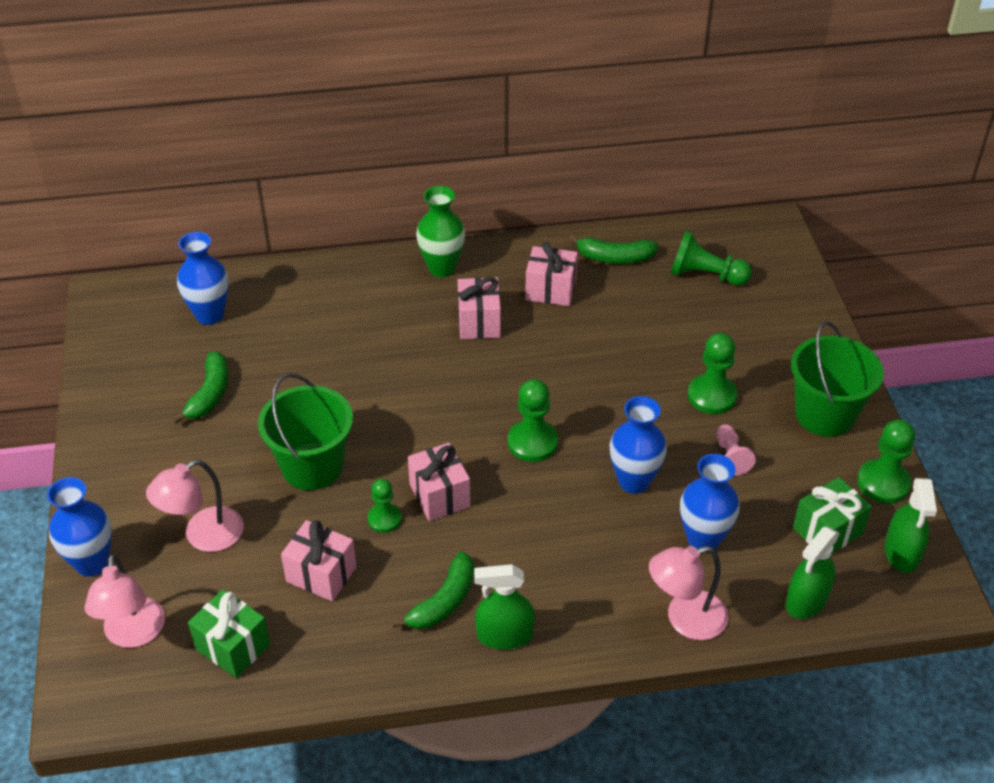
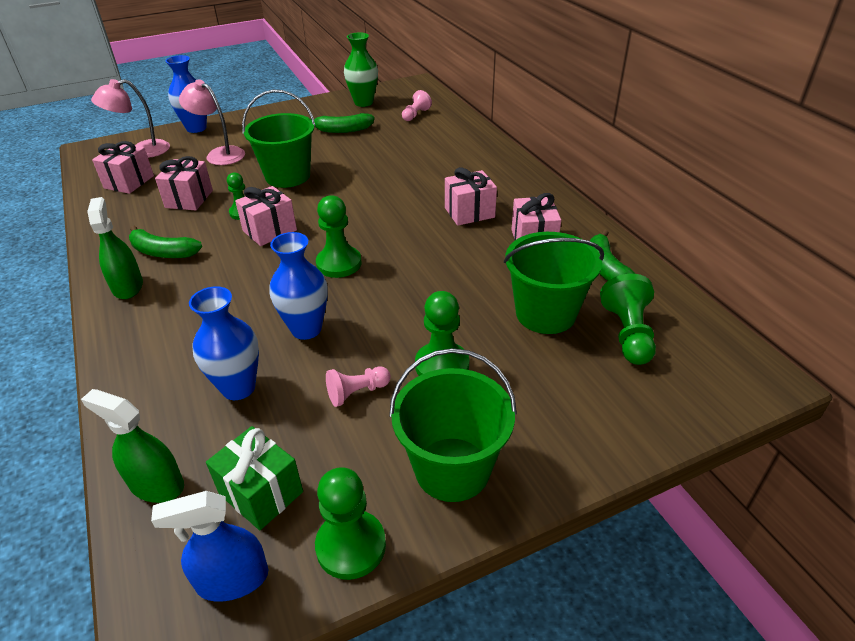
camera: 75 degrees right, 5 degrees down
(210, 315) = (415, 115): blue vase -> pink pawn
(233, 647) = (129, 182): green gift -> pink gift
(442, 268) = (522, 184): green vase -> green vase (363, 102)
(664, 314) = (545, 313): none -> green bucket
(685, 619) = (137, 389): pink lamp -> none
(901, 553) = (232, 579): green spray bottle -> blue spray bottle

